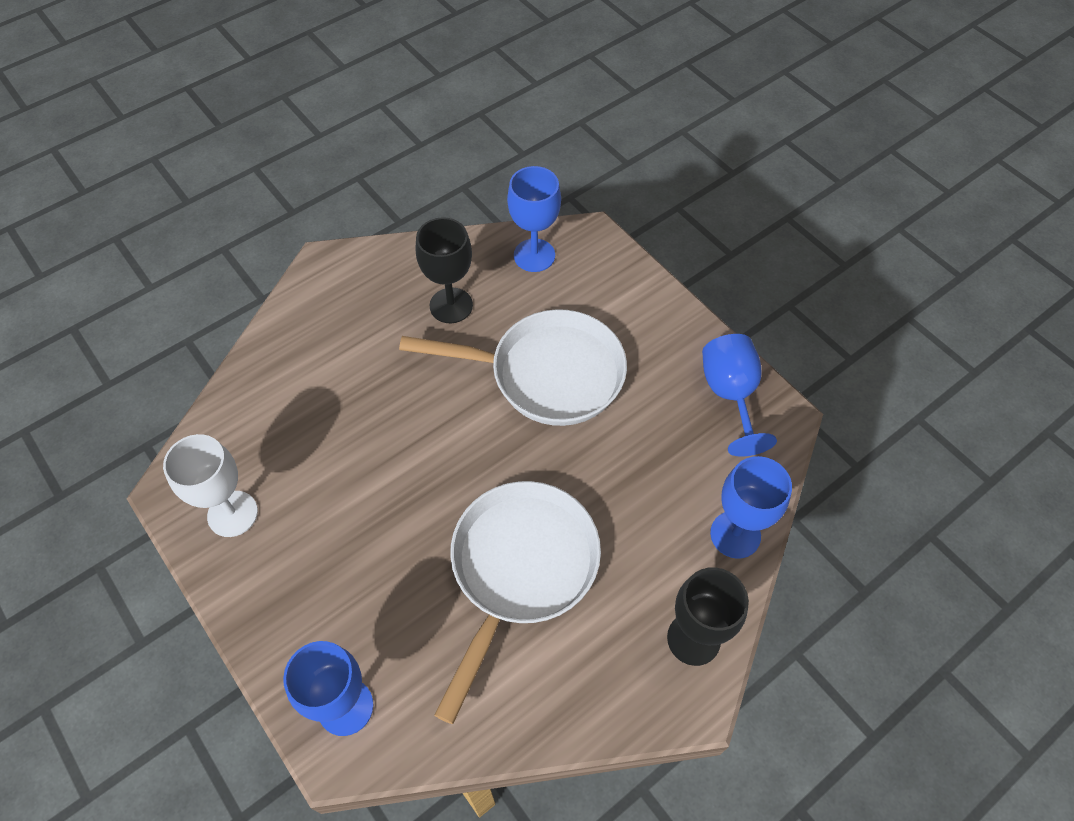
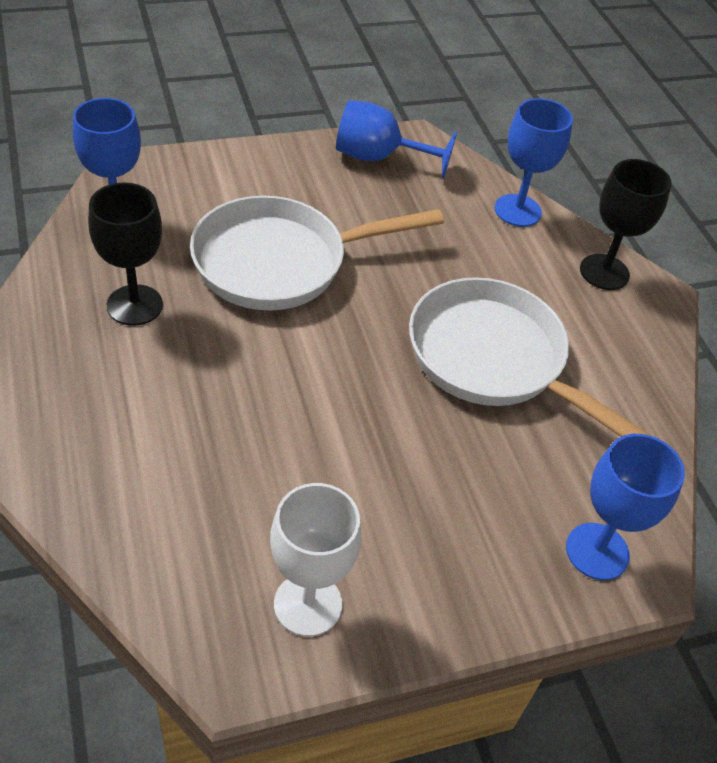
camera: 75 degrees left, 10 degrees down
(548, 374) = (280, 262): white pan -> white pan turned 135 degrees counterclockwise

